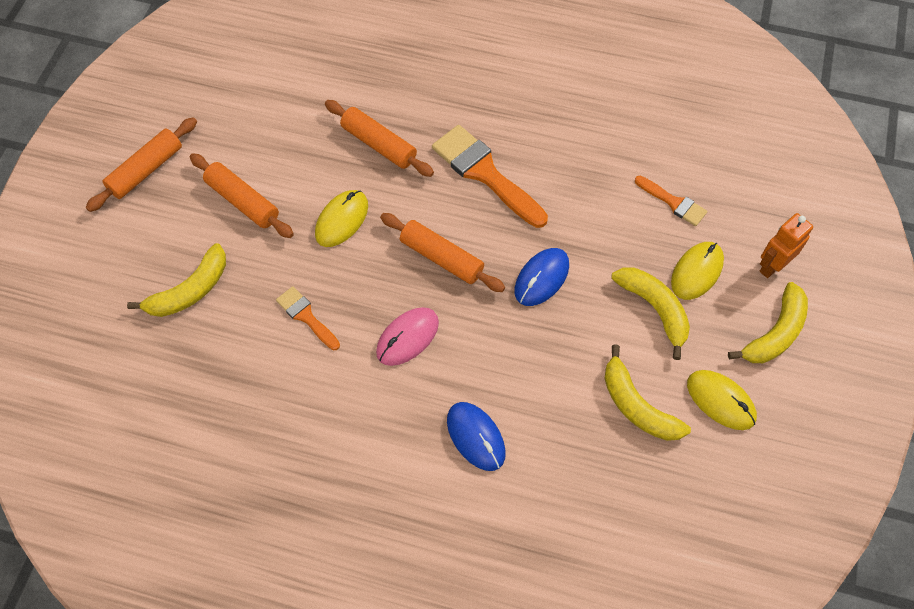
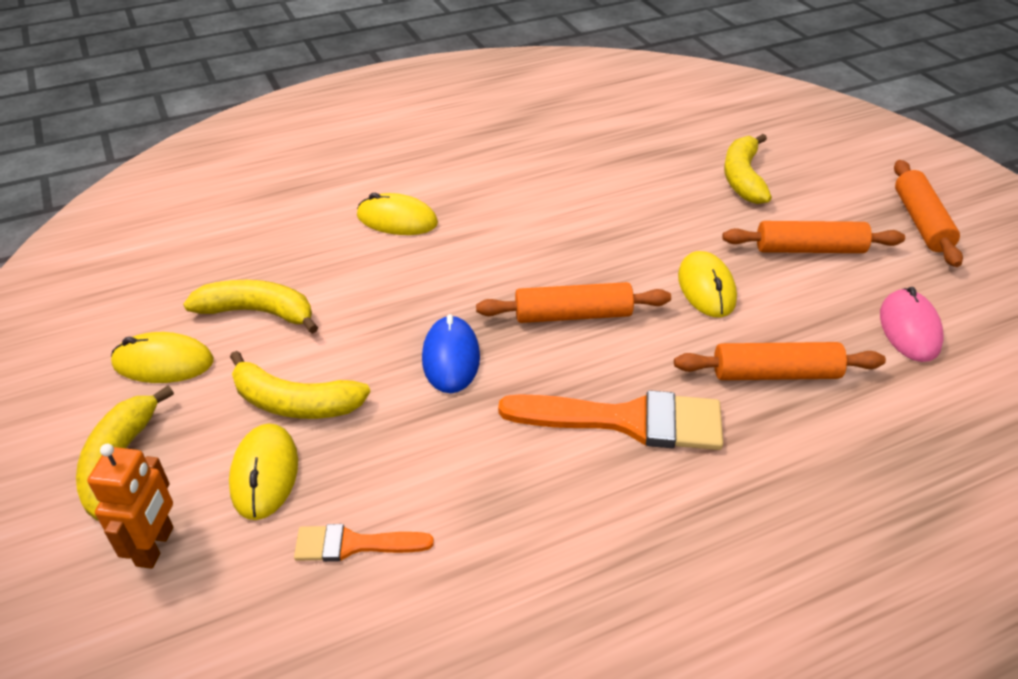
camera: 140 degrees right, 20 degrees down
(306, 316) = (632, 212): orange brush -> none
(407, 337) = (529, 244): pink mouse -> pink mouse (909, 329)
(475, 437) = (397, 220): blue mouse -> yellow mouse

